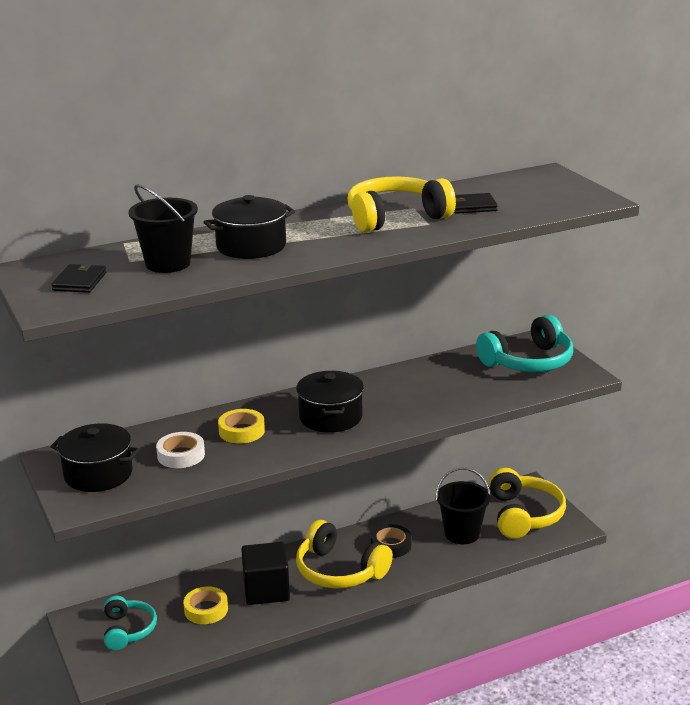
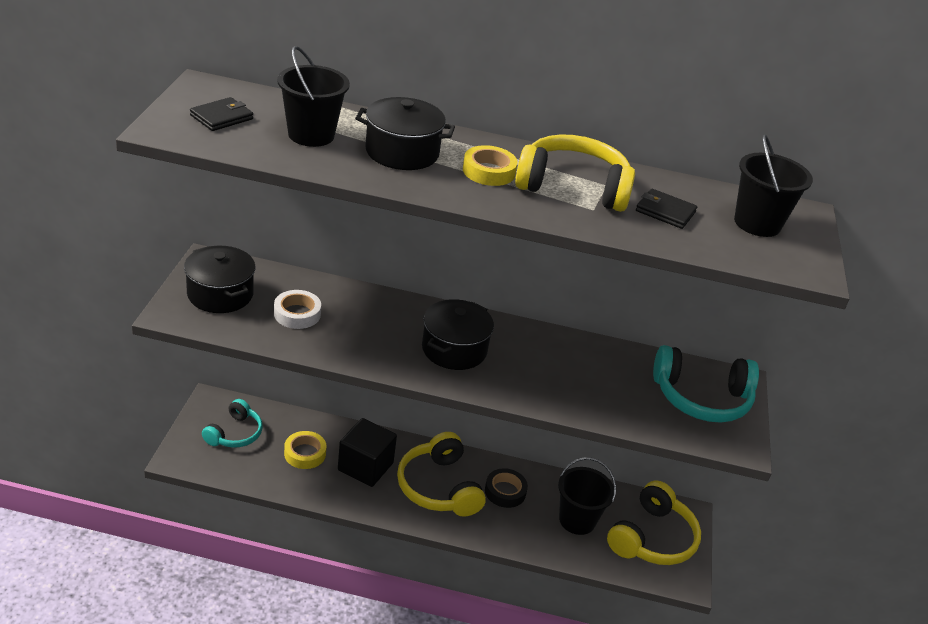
camera: 30 degrees right, 10 degrees up
(241, 431) = (368, 320): yellow tape -> yellow tape (488, 171)
(532, 189) = (757, 223): none -> black bucket

